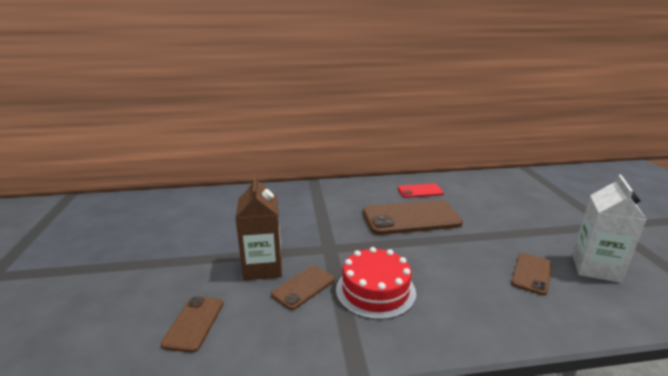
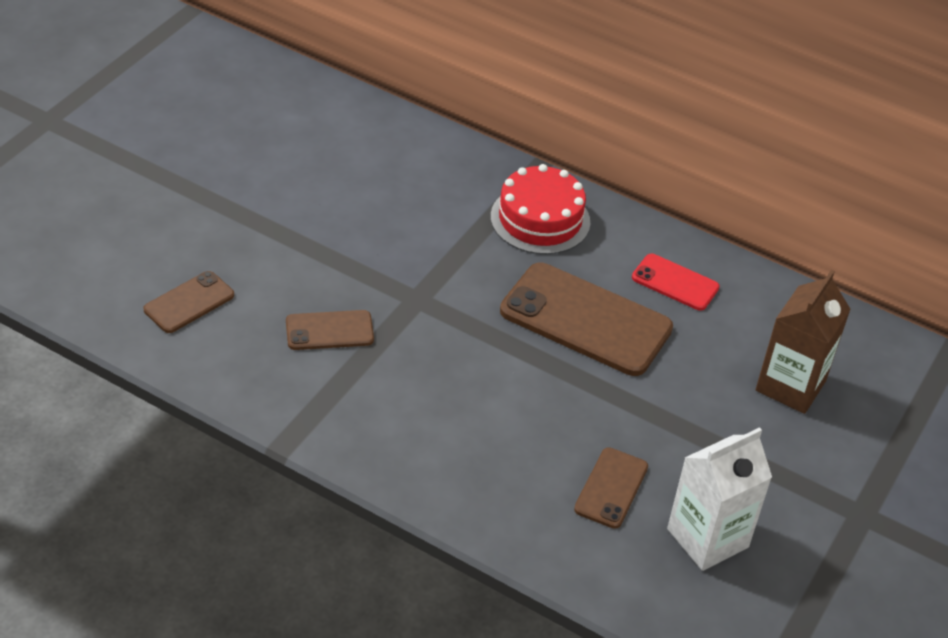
camera: 35 degrees right, 20 degrees up
(263, 267) = (314, 277): brown carton -> brown carton (790, 386)
(375, 290) = (399, 385): red cake -> red cake (540, 219)
(531, 273) = (611, 488): brown phone -> brown phone turned 45 degrees counterclockwise

